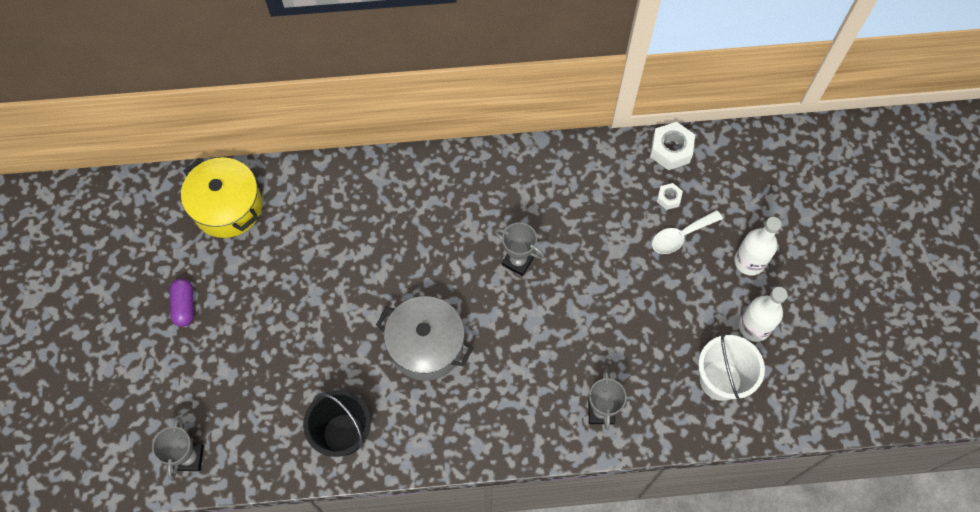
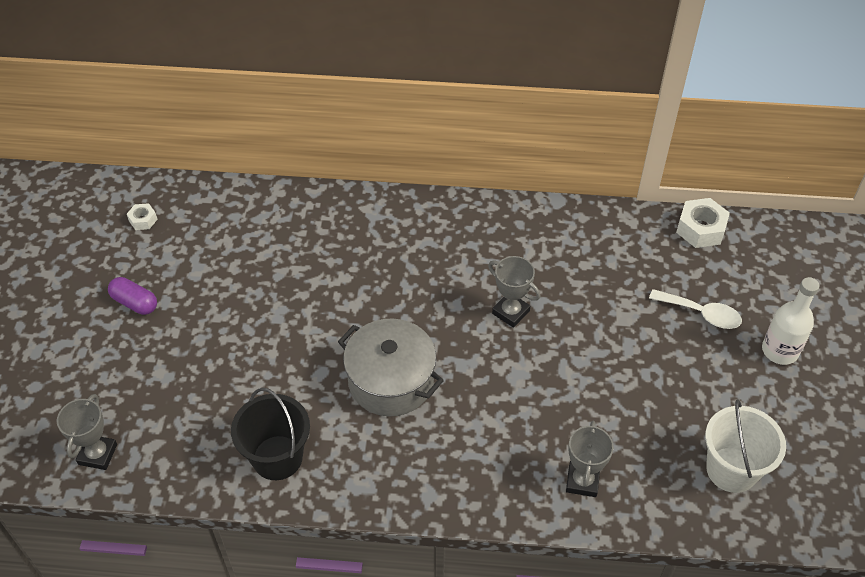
camera: 10 degrees right, 15 degrees down
(184, 306) = (135, 303): purple capsule -> purple capsule turned 60 degrees counterclockwise
(228, 207) = (206, 217): yellow pot -> none
(668, 198) = (692, 275): white nut -> white nut (143, 220)
(680, 236) = (701, 314): white spoon -> white spoon turned 135 degrees counterclockwise
(754, 326) = (778, 419): white bottle -> none

